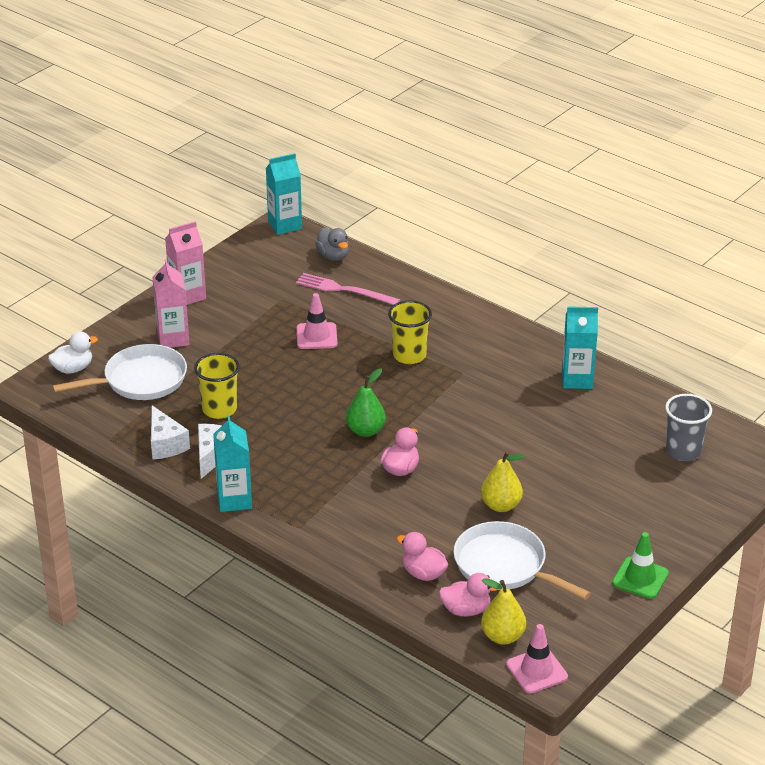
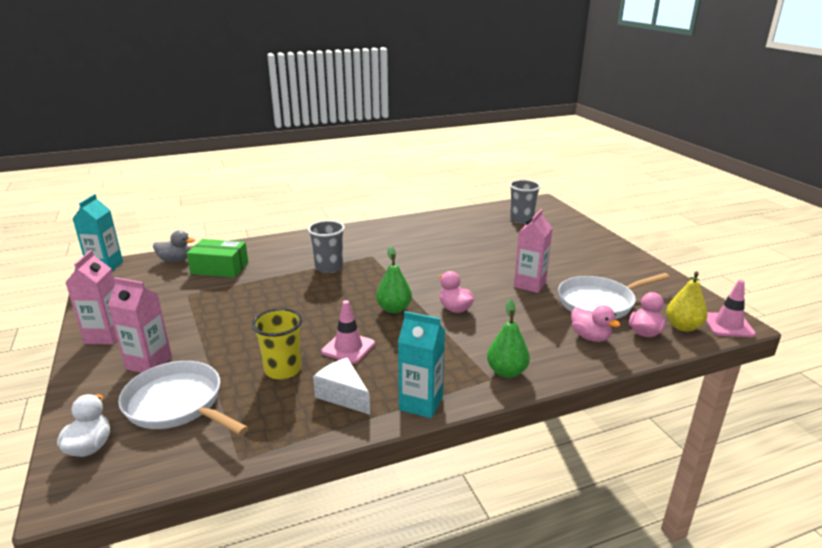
camera: 60 degrees left, 10 degrees down
(140, 380) = (177, 404): white pan -> white pan turned 60 degrees counterclockwise
(165, 444) = (294, 420): white cheese -> none
(316, 336) = (255, 294): pink traffic cone -> pink traffic cone (348, 348)
(317, 534) = (506, 372): none -> green pear
(344, 290) = (220, 268): pink fork -> green box
(409, 355) = (329, 267): yellow cup -> grey cup
(423, 573) = (590, 337): pink duck -> pink duck turned 105 degrees counterclockwise
(501, 505) = (529, 284): yellow pear -> pink carton
(577, 379) = (423, 226): turquoise carton -> none
(640, 578) = (637, 263): green traffic cone -> none

